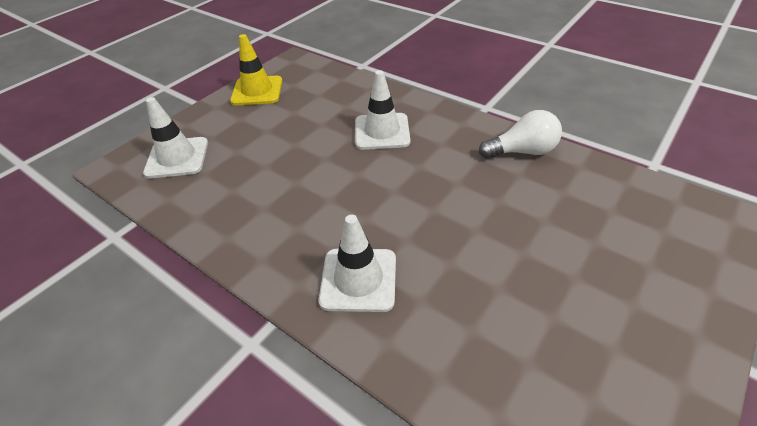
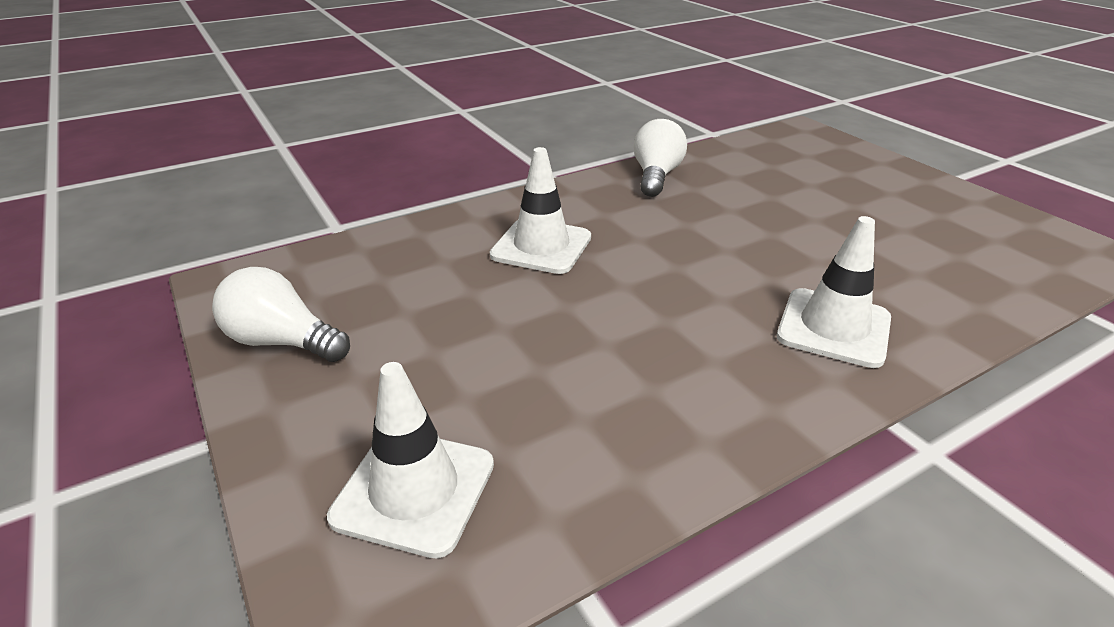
camera: 70 degrees left, 10 degrees down
(257, 91) = (282, 342): yellow traffic cone -> white light bulb

